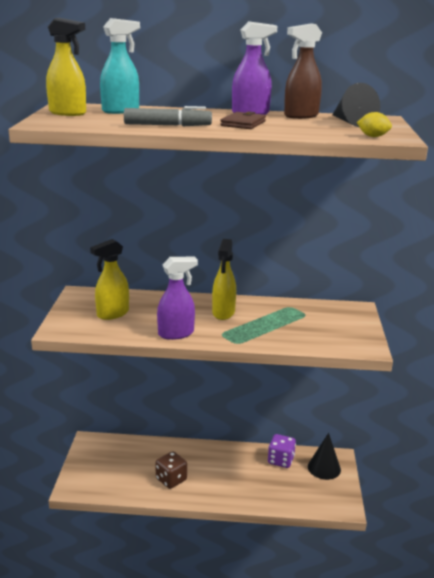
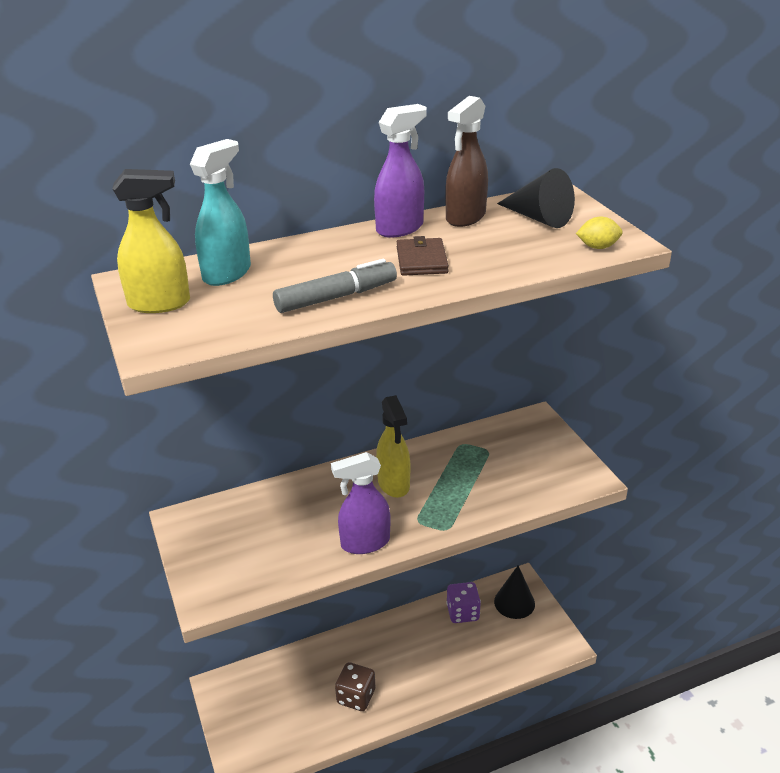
camera: 25 degrees left, 10 degrees up
(112, 314) = (257, 540): yellow spray bottle -> none
(176, 333) = (364, 543): purple spray bottle -> purple spray bottle turned 150 degrees counterclockwise

